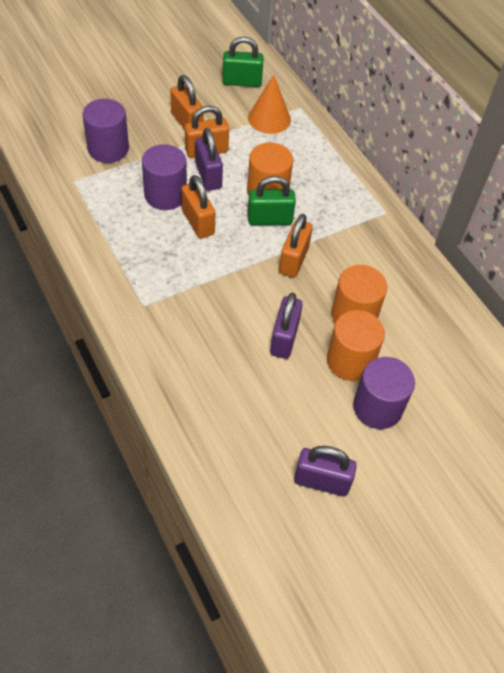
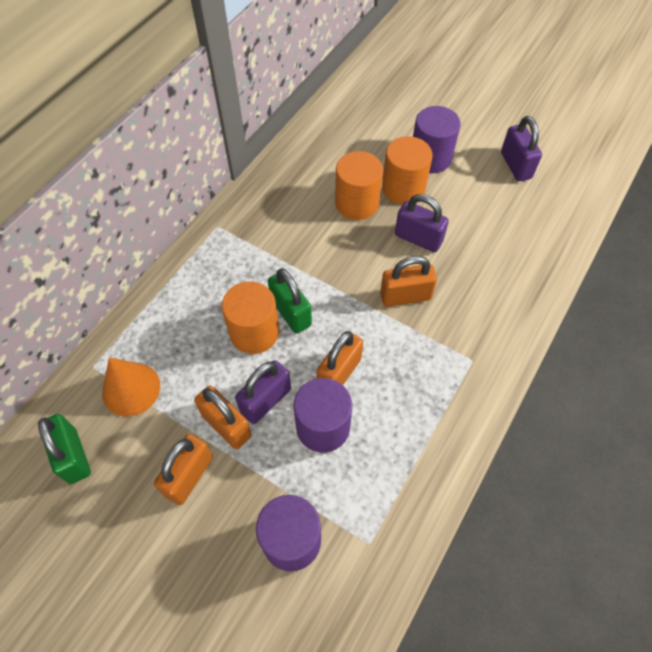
camera: 115 degrees left, 5 degrees up
(284, 338) = (418, 238): purple padlock -> purple padlock turned 45 degrees clockwise
(293, 260) = (328, 270): orange padlock -> orange padlock (405, 296)

